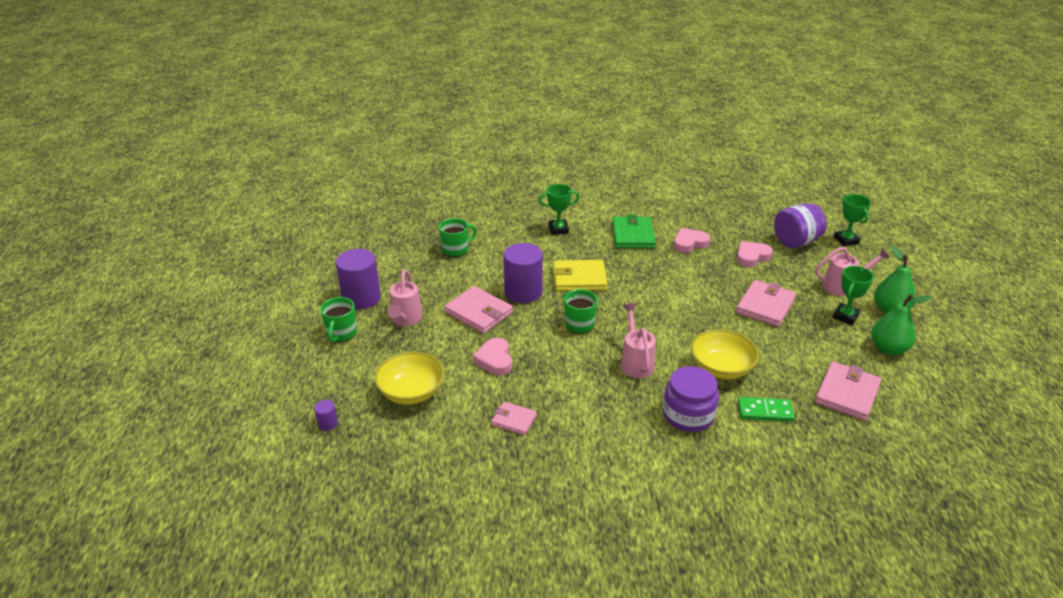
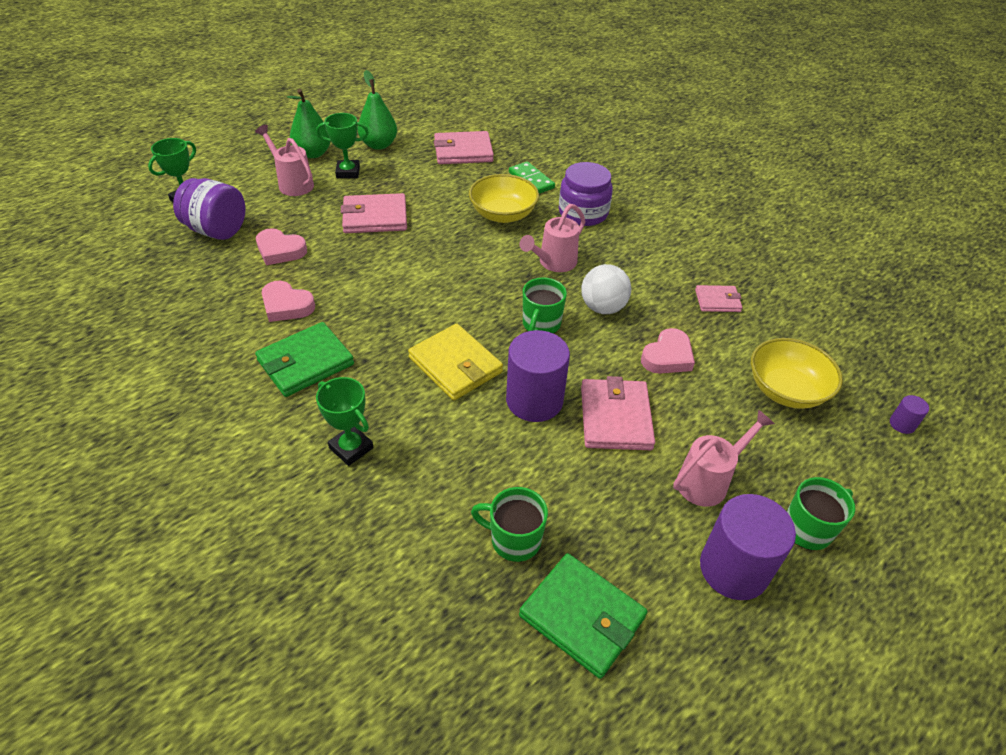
camera: 130 degrees left, 10 degrees up
(403, 250) = (582, 616): none -> green wallet
(514, 420) = (717, 301): pink wallet -> pink wallet turned 75 degrees counterclockwise
(566, 358) = (603, 308): none -> white ball

